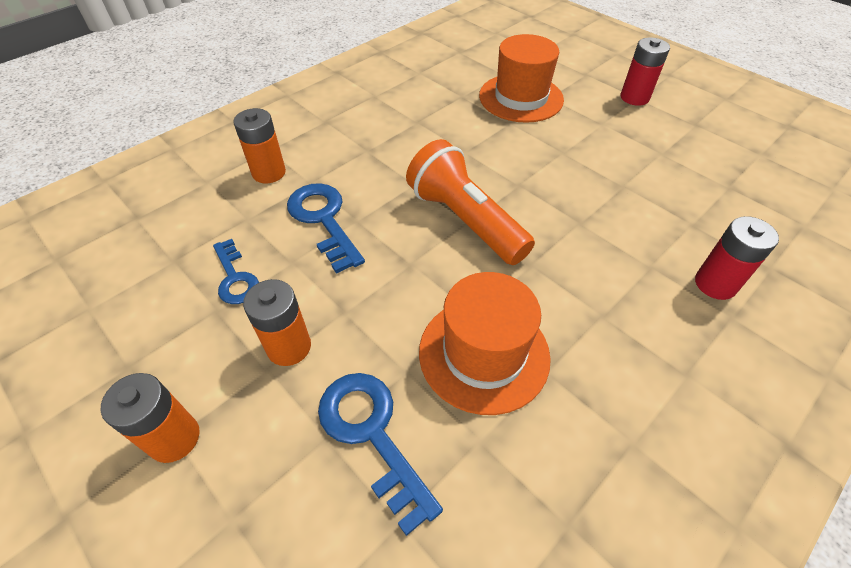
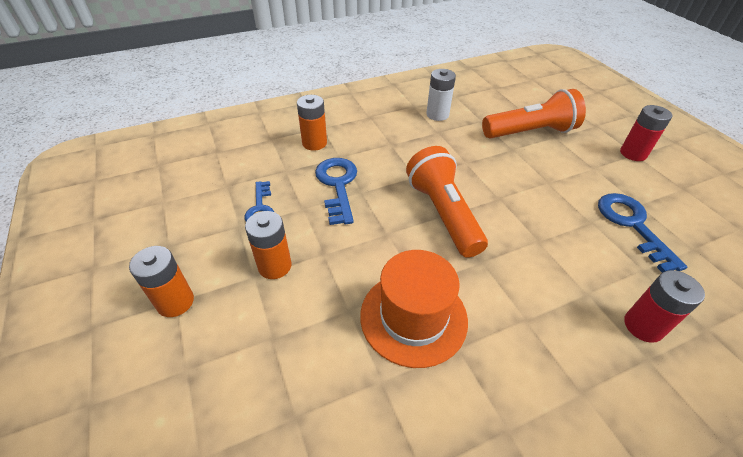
camera: 20 degrees right, 5 degrees down
(372, 435) = (304, 347): blue key -> blue key (632, 225)
(407, 100) = (437, 114): none -> white battery
(521, 98) = (530, 132): orange hat -> orange flashlight

